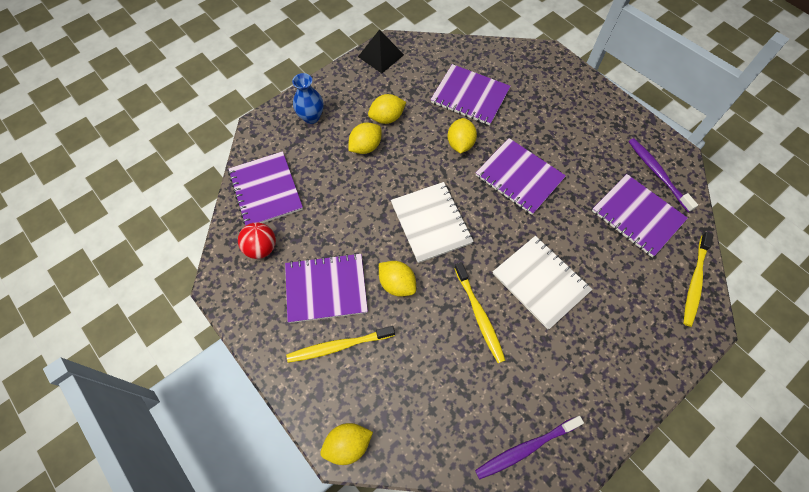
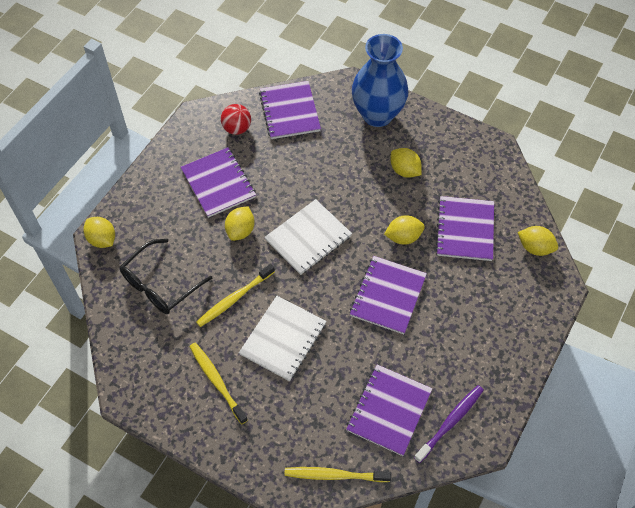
camera: 70 degrees right, 5 degrees down
(266, 190) = (289, 111): purple notebook -> purple notebook turned 60 degrees counterclockwise
(311, 117) = (377, 115): blue vase -> blue vase, size x1.96
(338, 346) = (174, 208): yellow toothbrush -> yellow toothbrush (216, 381)
(365, 147) = (365, 165): yellow lemon -> yellow lemon (535, 248)
(381, 55) = (476, 142): black pyramid -> none
(435, 389) = (161, 284): none -> black glasses
(525, 448) = (133, 360): purple toothbrush -> none

